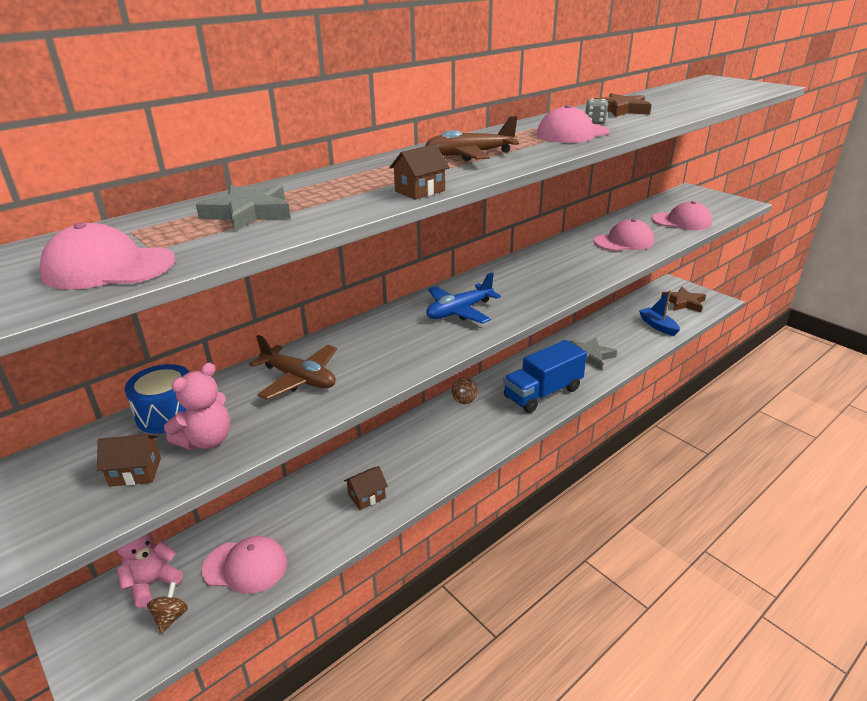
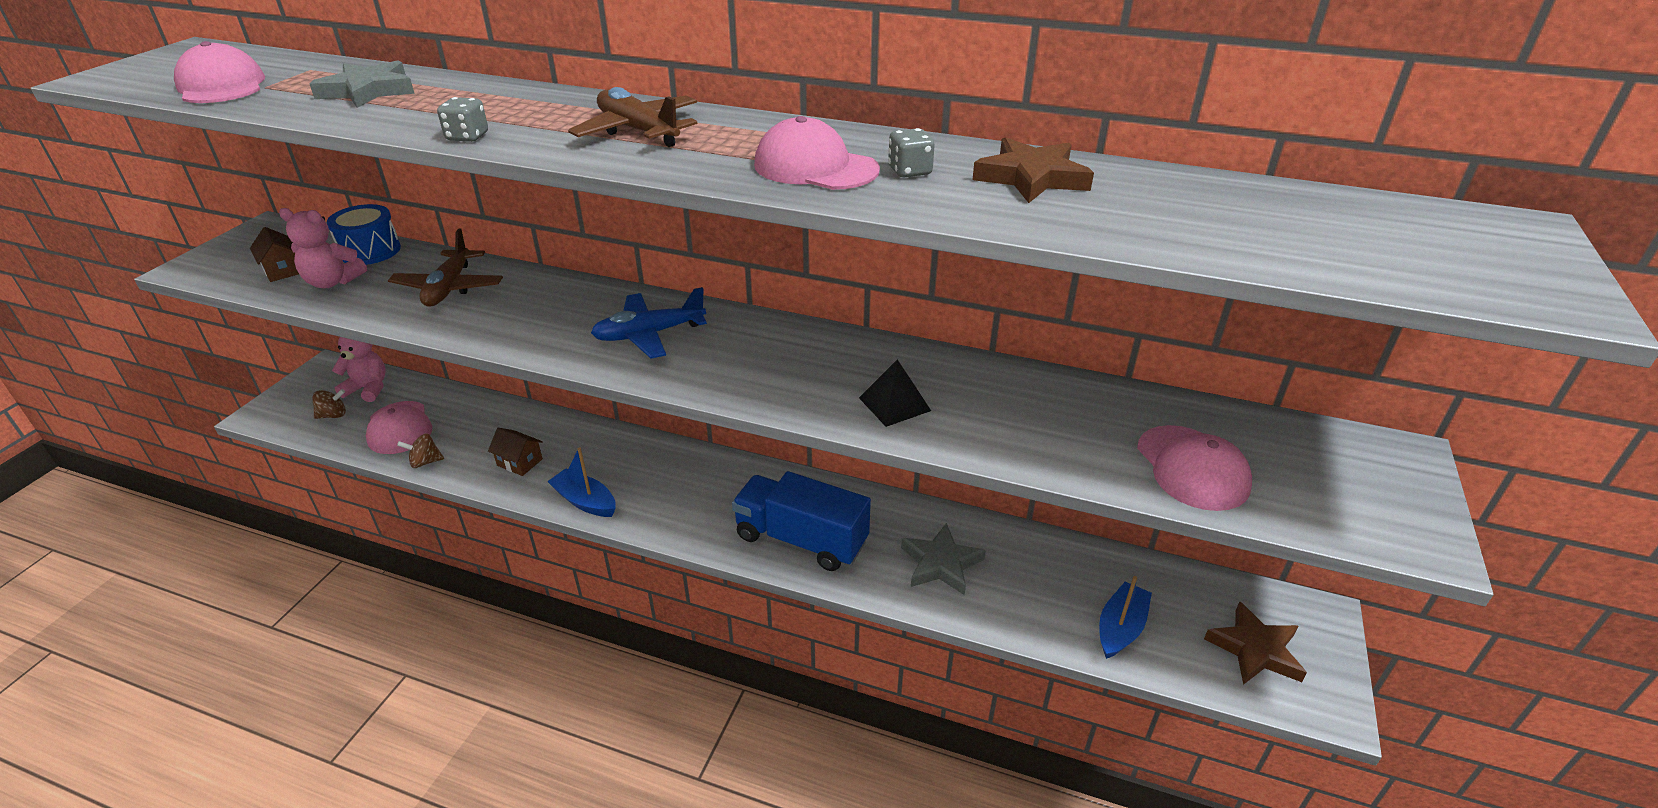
camera: 60 degrees right, 5 degrees up
(420, 191) = (467, 137): brown house -> grey dice
(441, 471) = (585, 501): none -> blue boat
(459, 311) = (649, 334): blue plane -> blue plane turned 45 degrees counterclockwise
(464, 399) = (737, 472): brown spinning top -> brown spinning top (425, 462)
(593, 262) = (894, 404): none -> black pyramid
(624, 241) = (1012, 417): pink cap -> none

